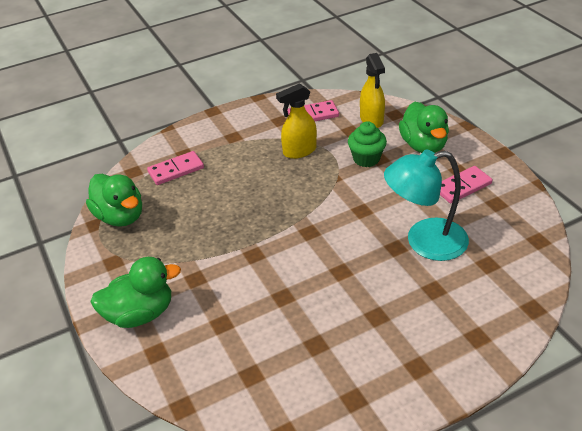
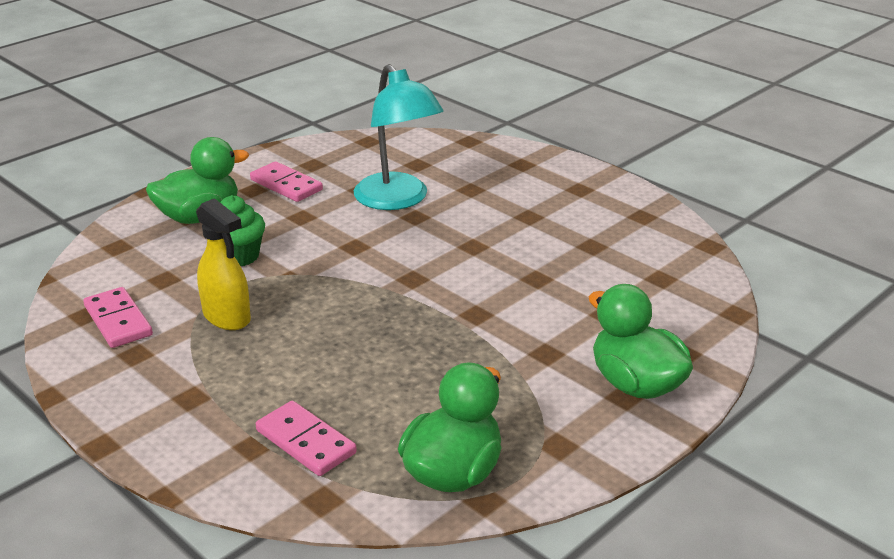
camera: 110 degrees left, 10 degrees down
(371, 120) = (133, 264): yellow spray bottle -> none

